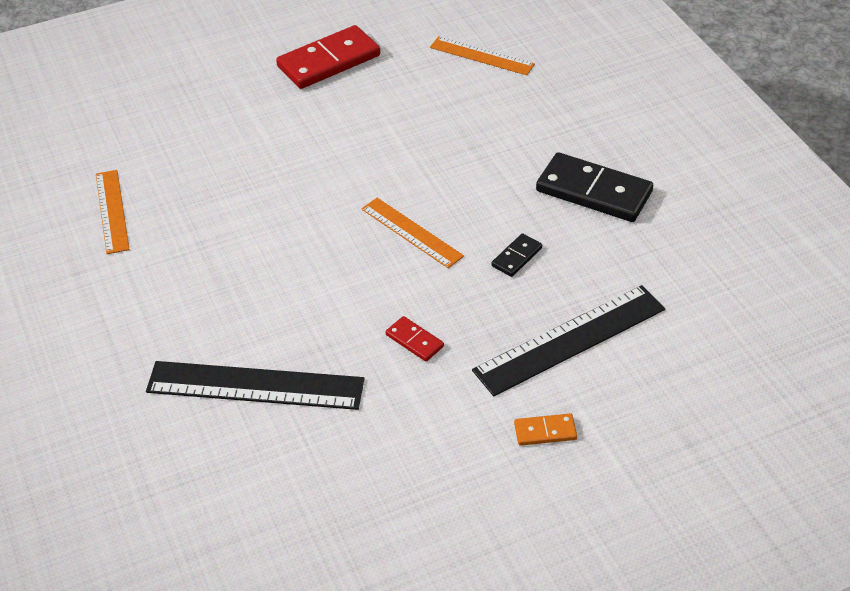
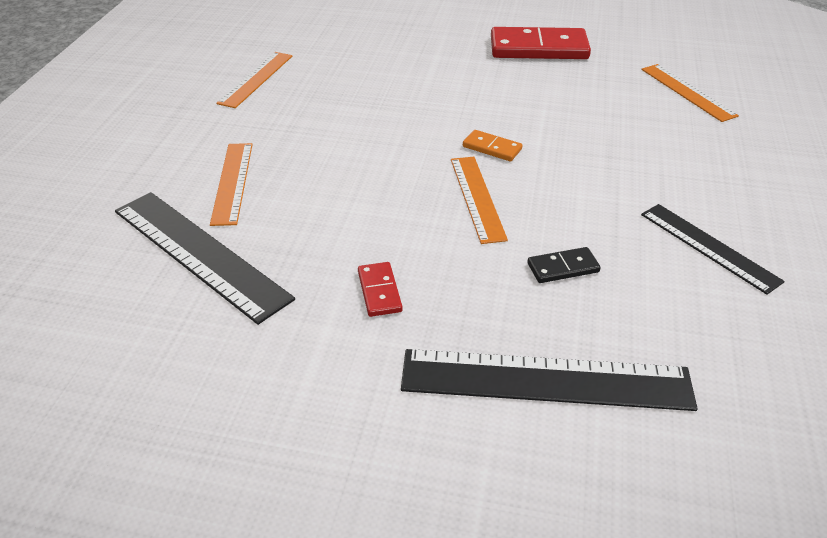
camera: 35 degrees right, 5 degrees down
(211, 317) = (232, 182): none -> orange ruler
(545, 431) = (419, 466): orange domino -> orange domino (492, 148)
(593, 191) = (708, 247): black domino -> black ruler

